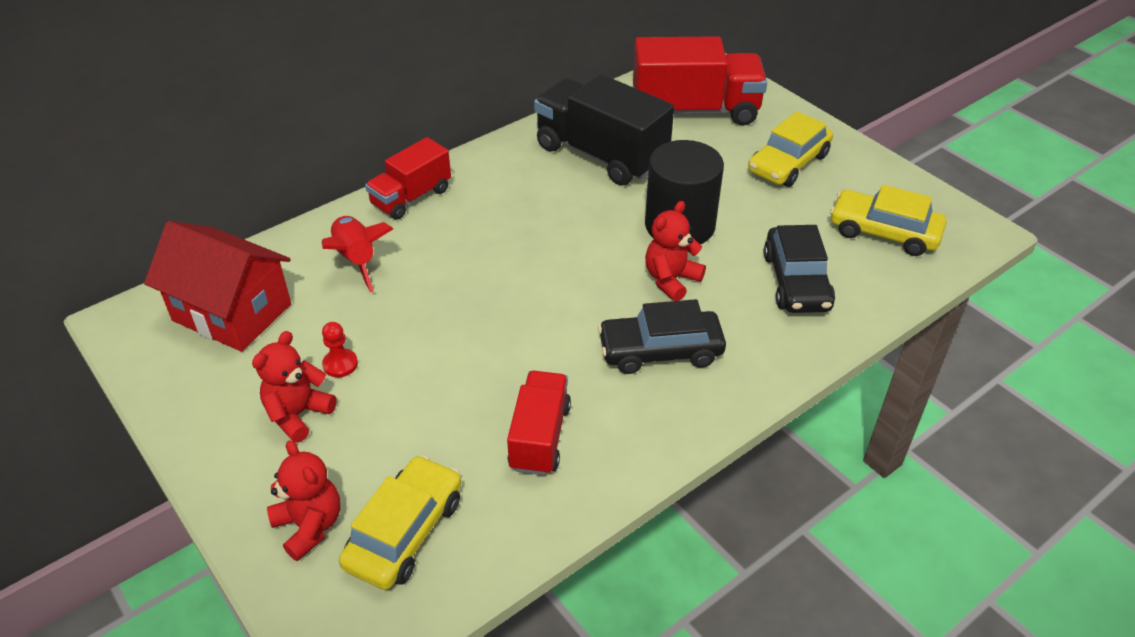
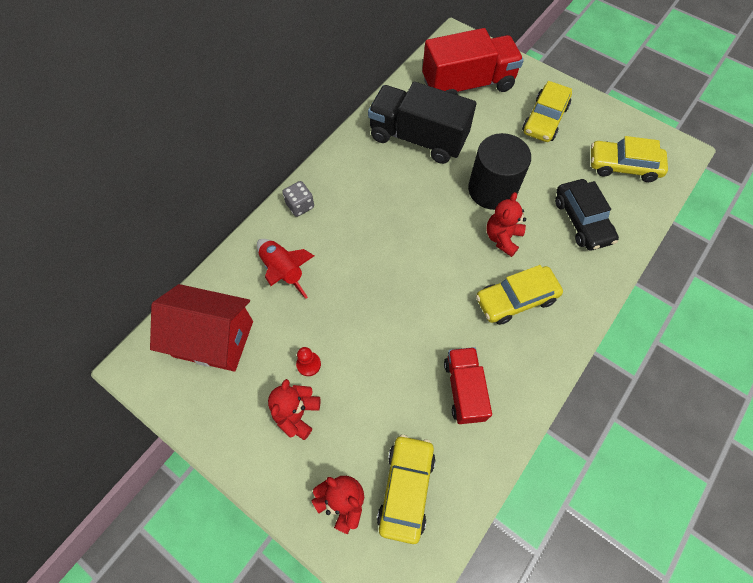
camera: 15 degrees left, 20 degrees up
(411, 197) = (300, 205): red truck -> grey dice
(660, 350) = (515, 299): black car -> yellow car

